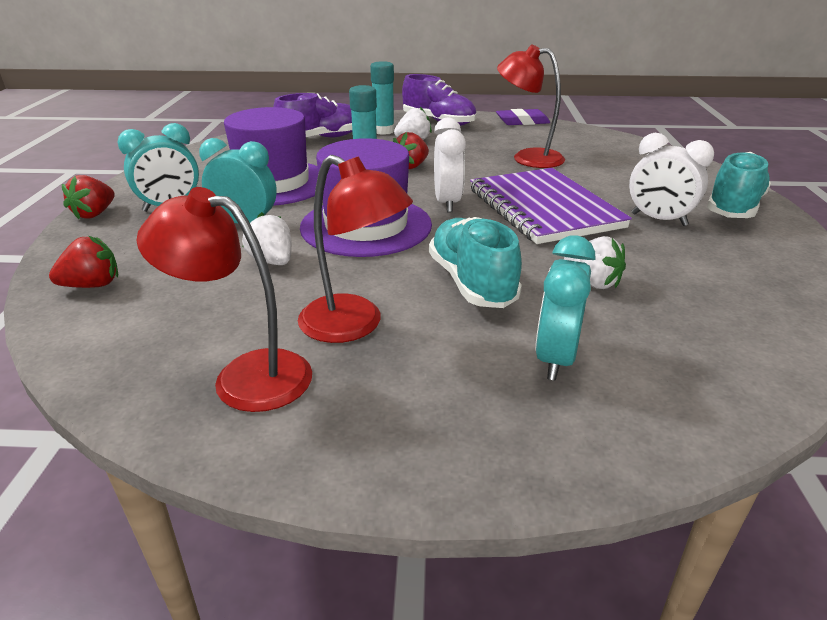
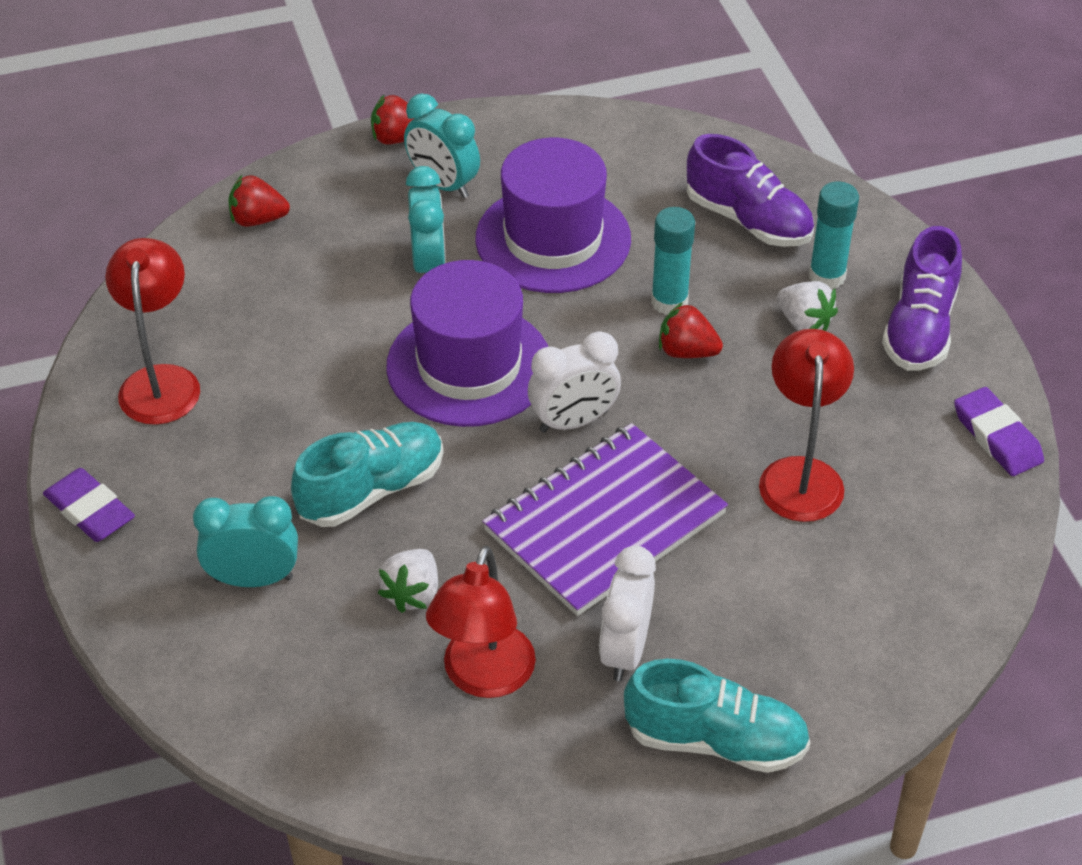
camera: 70 degrees right, 15 degrees up
(92, 285) = (258, 220): red strawberry -> red strawberry turned 135 degrees clockwise
(272, 261) = (352, 320): white strawberry -> none
(354, 325) = (257, 423): red lamp -> red lamp (483, 678)
(407, 465) = (90, 510): none -> purple eraser

